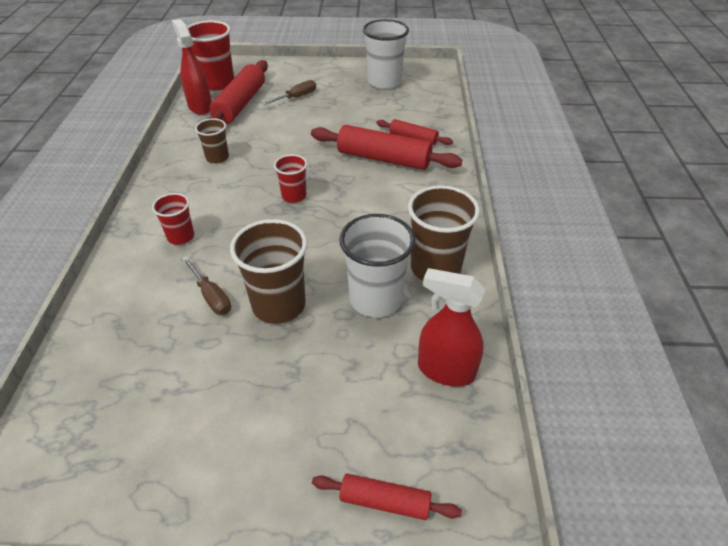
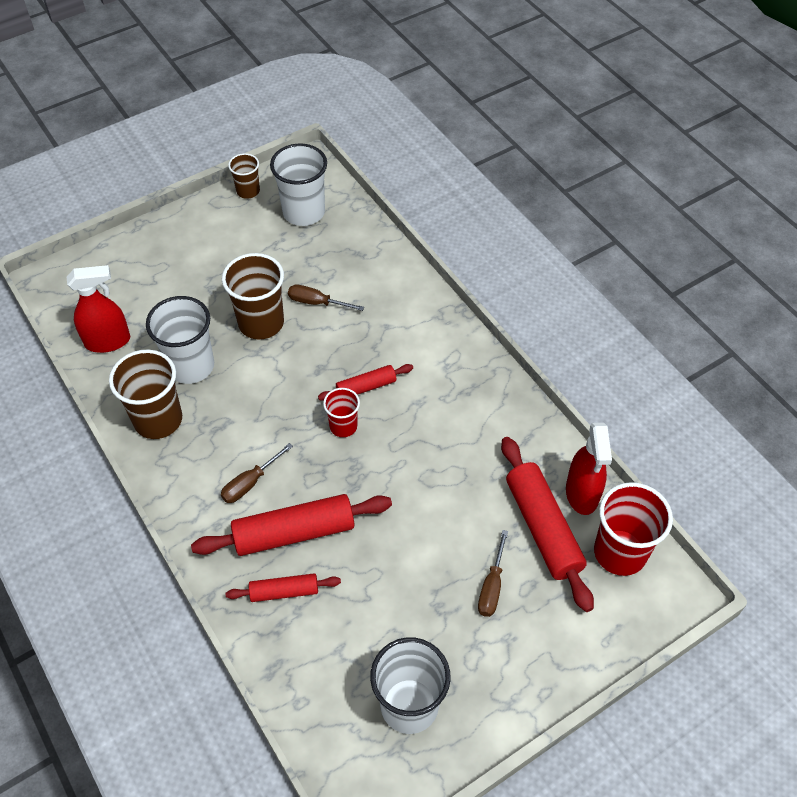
camera: 145 degrees right, 10 degrees up
(103, 415) = (304, 212): none -> white cup
(181, 236) = (395, 332): red cup -> none
(200, 107) = (582, 494): red spray bottle -> red spray bottle turned 60 degrees clockwise
(217, 158) = (467, 430): brown cup -> brown cup (248, 191)
(385, 501) = (108, 257): red rolling pin -> red rolling pin (366, 387)
(391, 194) = (250, 483): none -> brown screwdriver

